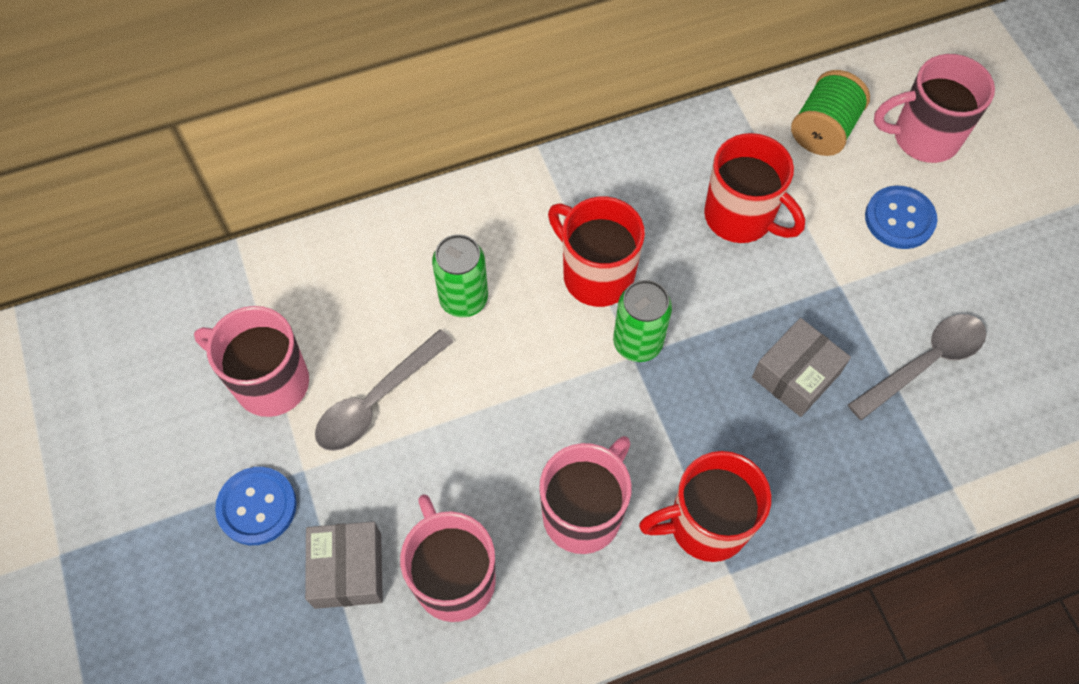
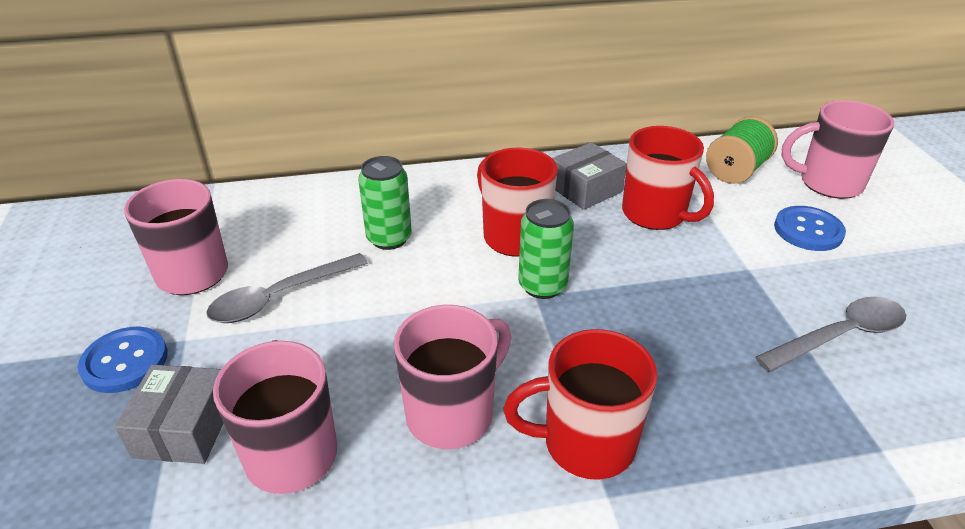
camera: 10 degrees right, 25 degrees down
(796, 375) = (700, 329): grey box -> grey box (586, 189)

